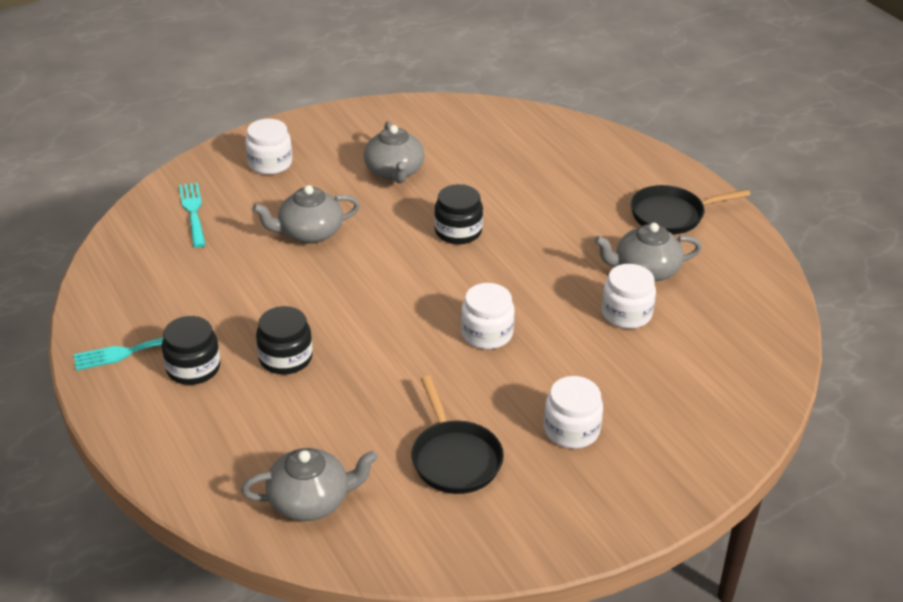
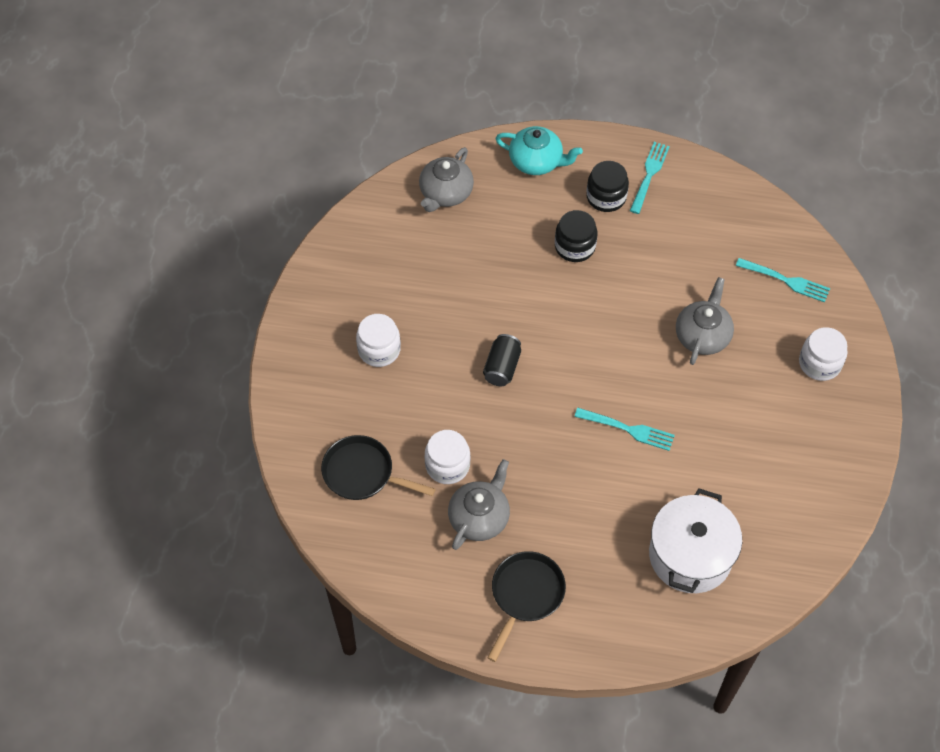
camera: 130 degrees right, 20 degrees up
(188, 448) = (536, 161): none -> turquoise teapot
(394, 172) = (742, 440): grey teapot -> none
(454, 458) = (413, 276): black pan -> black pan (362, 473)
(458, 231) = (627, 429): black jar -> turquoise fork
(486, 333) = (502, 367): white jar -> black can
(529, 156) = (690, 555): none -> white pot

